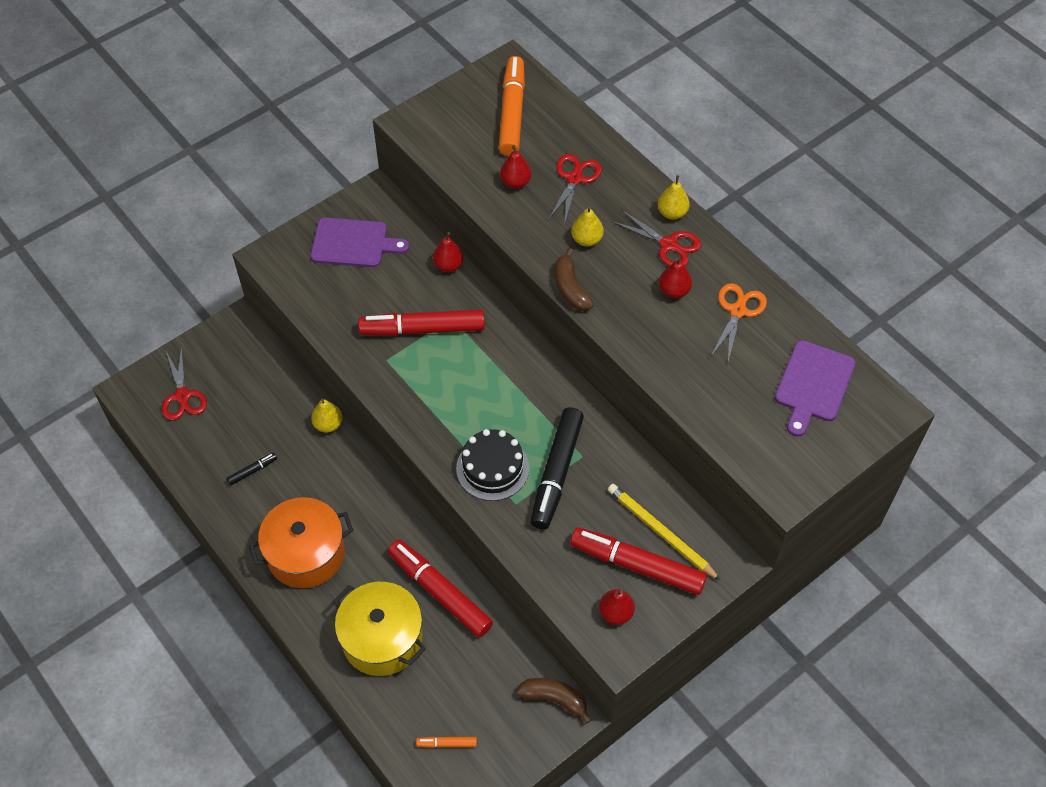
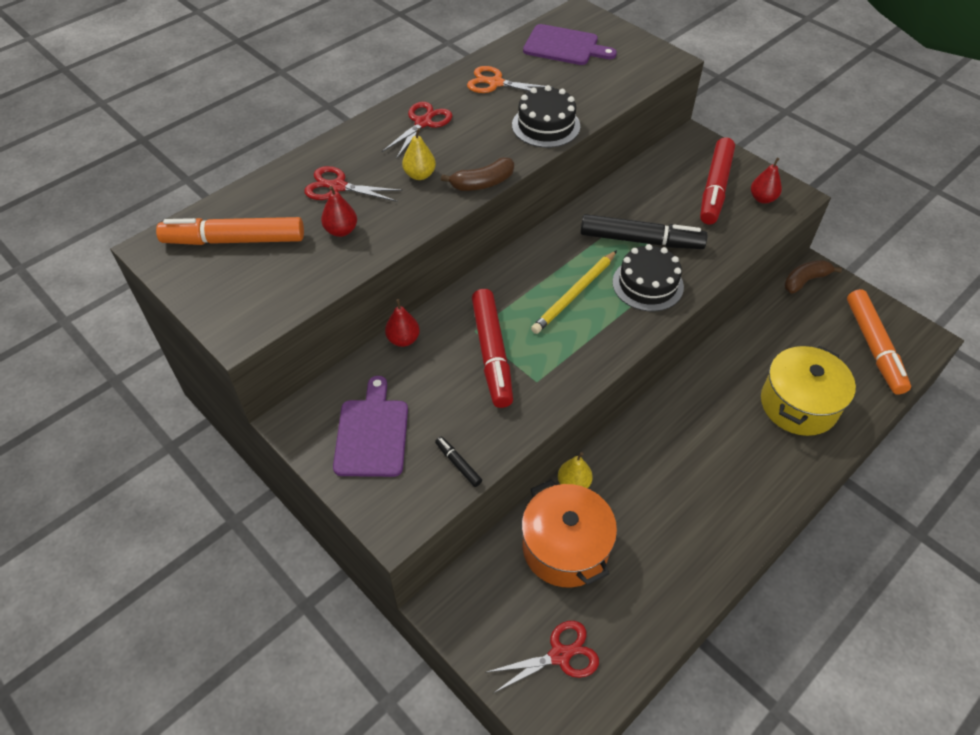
camera: 95 degrees left, 5 degrees down
(252, 471) = (647, 551): black marker -> black marker (458, 464)
(306, 553) = (732, 481): orange pot -> orange pot (565, 547)
(439, 592) = (737, 365): red marker -> none
(447, 743) = (874, 347): orange marker -> orange marker, size x2.32
(554, 699) = (805, 281): brown banana -> brown banana turned 45 degrees clockwise
(659, 350) = (546, 125): none -> black cake
(660, 532) = (680, 176): yellow pencil -> yellow pencil (574, 294)
(672, 213) = (383, 121): yellow pear -> none
(674, 291) = (477, 118): red pear -> none

